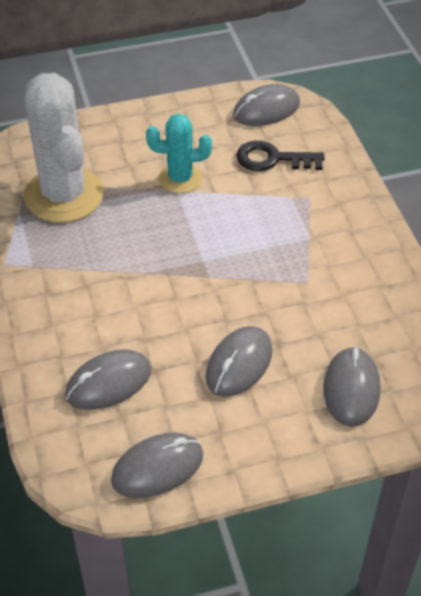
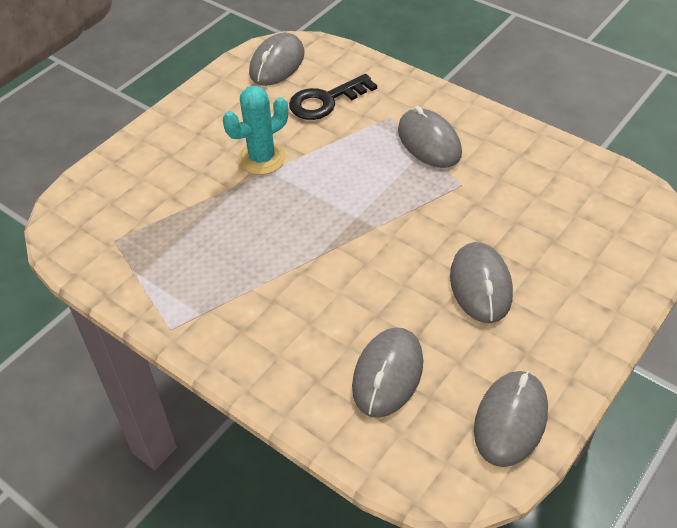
camera: 35 degrees left, 0 degrees up
(64, 195) = (165, 231): white cactus -> none
(351, 389) = (587, 249): grey mouse -> grey mouse (429, 142)

